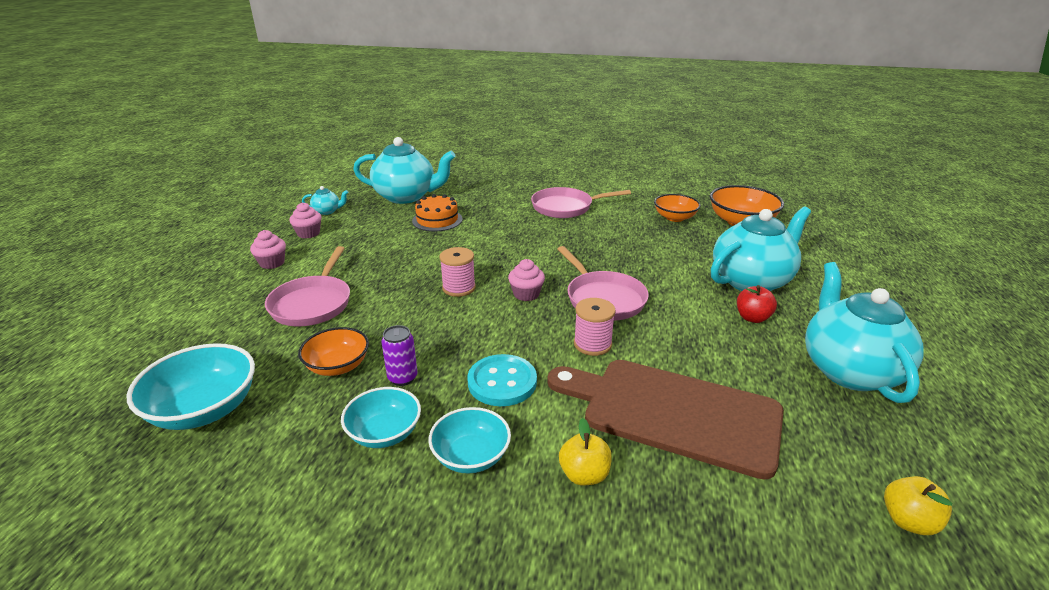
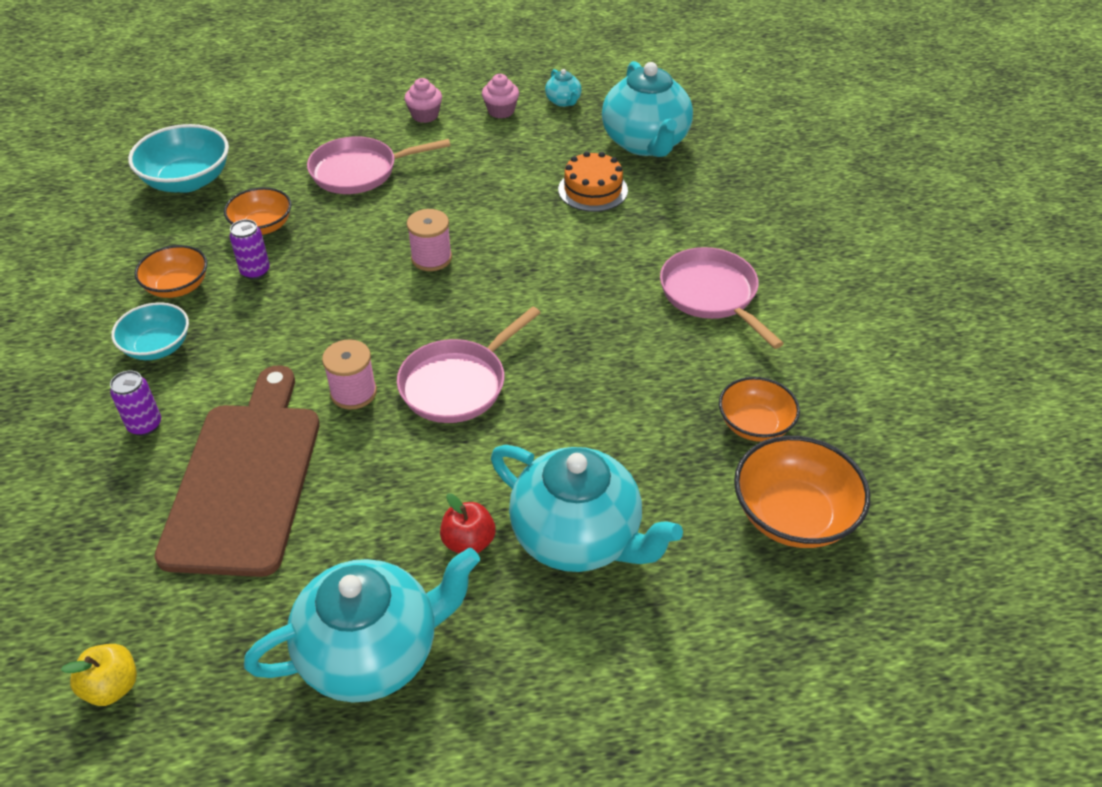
camera: 70 degrees right, 15 degrees up
(384, 433) = (177, 287): turquoise bowl -> orange bowl
(502, 382) = (265, 339): turquoise button -> none
(526, 294) = (440, 315): pink cupcake -> none
(584, 475) = (145, 425): yellow apple -> purple can

